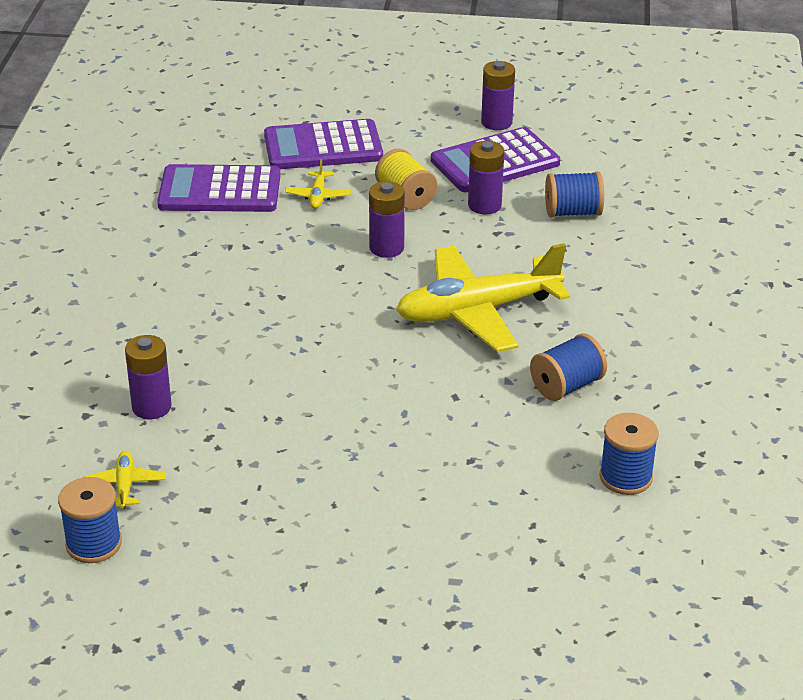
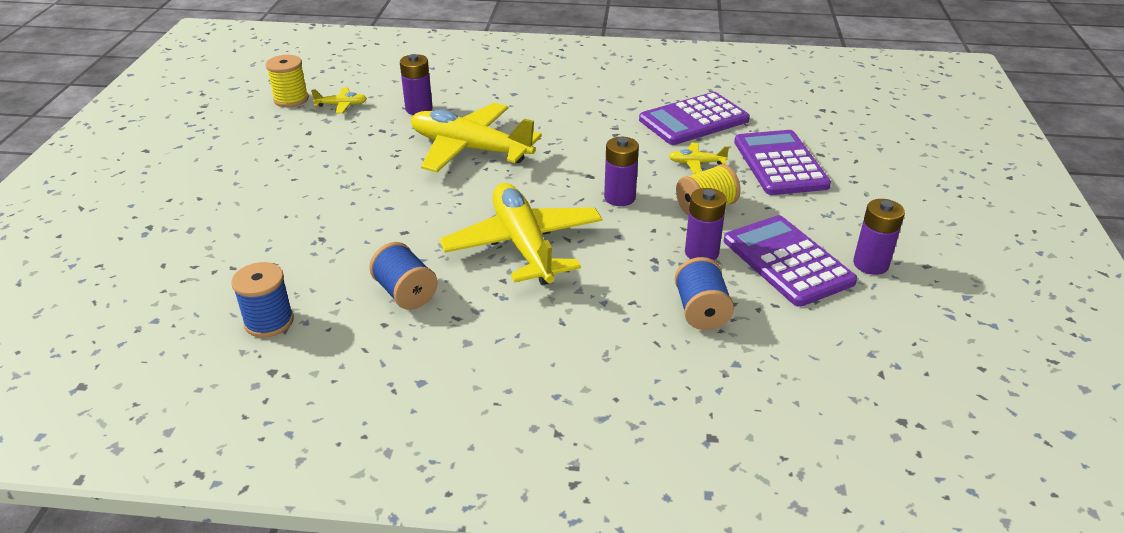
camera: 90 degrees right, 0 degrees up
(93, 544) = (291, 99): blue spool -> yellow spool
(220, 191) = (693, 120): purple calculator -> purple calculator turned 120 degrees counterclockwise
(270, 355) = (470, 149): none -> yellow plane

